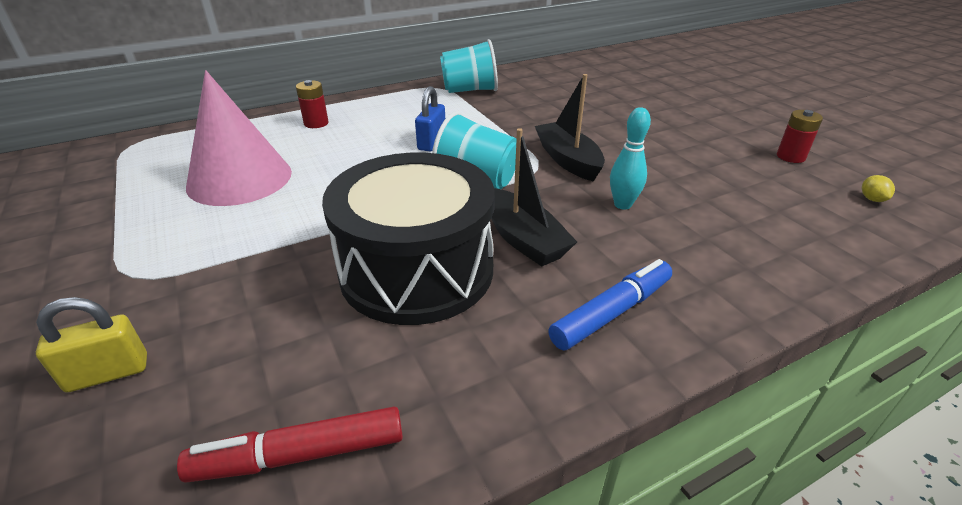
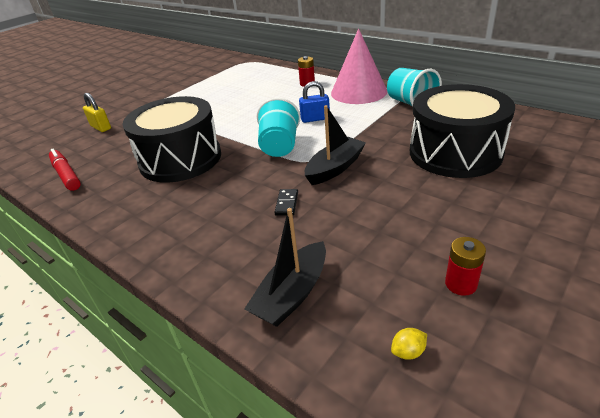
camera: 70 degrees right, 0 degrees up
(240, 179) = (234, 92): pink cone -> pink cone (358, 92)
(522, 238) = (223, 179): black boat -> black boat (292, 294)
(592, 102) = (455, 153): none -> black drum
(612, 312) = (165, 224): blue marker -> none
(622, 204) = (287, 204): turquoise bowling pin -> black domino

